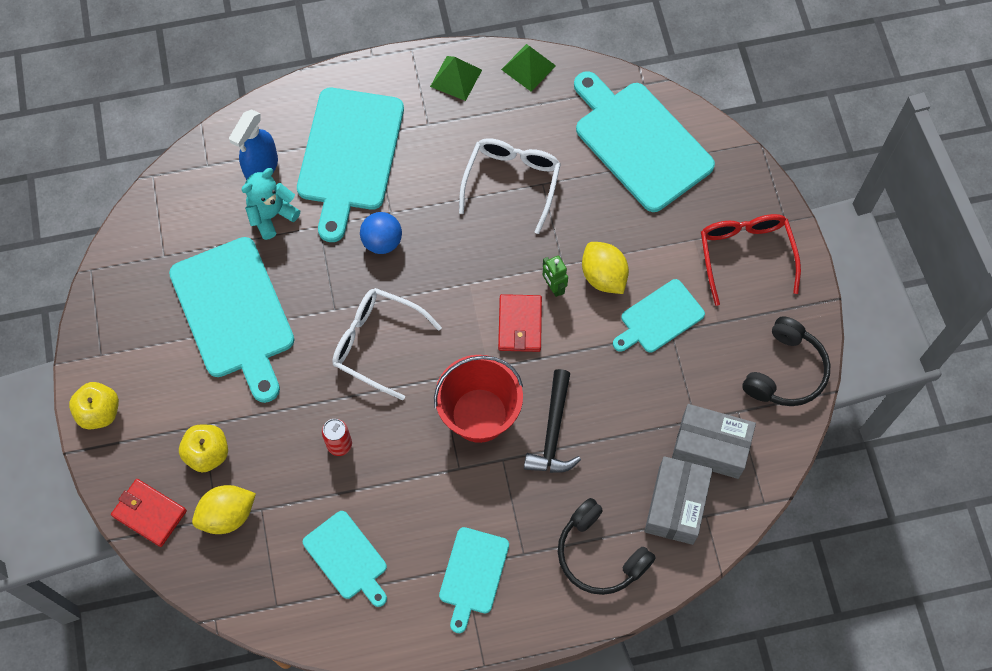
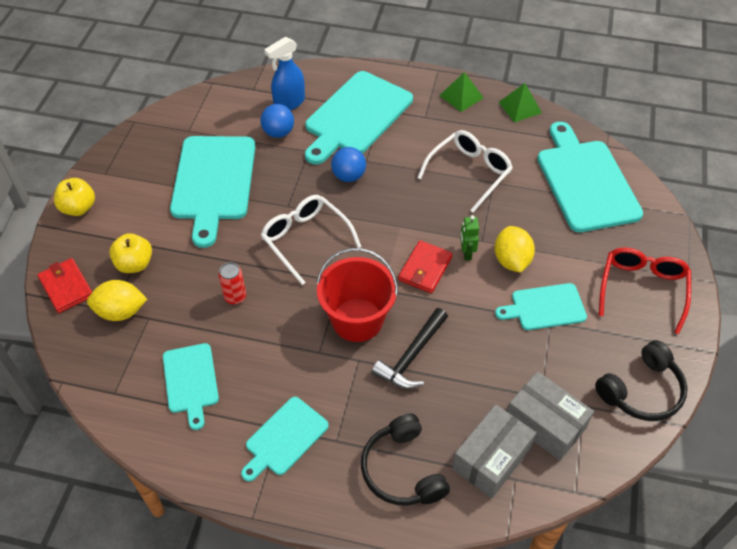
camera: 25 degrees right, 15 degrees down
(271, 215) = (278, 132): turquoise teddy bear -> blue ball

